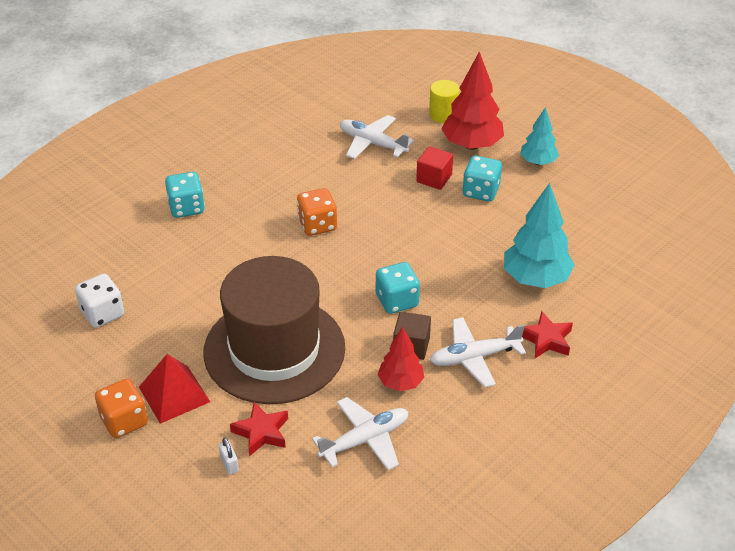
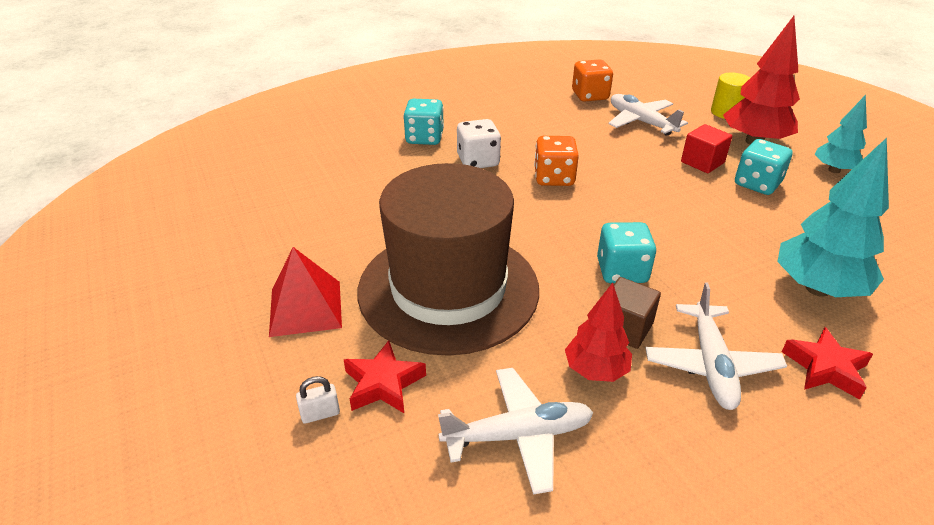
camera: 20 degrees right, 5 degrees down
(102, 313) = (284, 209): white dice -> white dice (478, 161)
(124, 421) = (231, 322): orange dice -> orange dice (590, 96)
(229, 464) = (320, 414): white padlock -> white padlock turned 75 degrees clockwise
(474, 357) = (711, 365): white plane -> white plane turned 90 degrees counterclockwise

